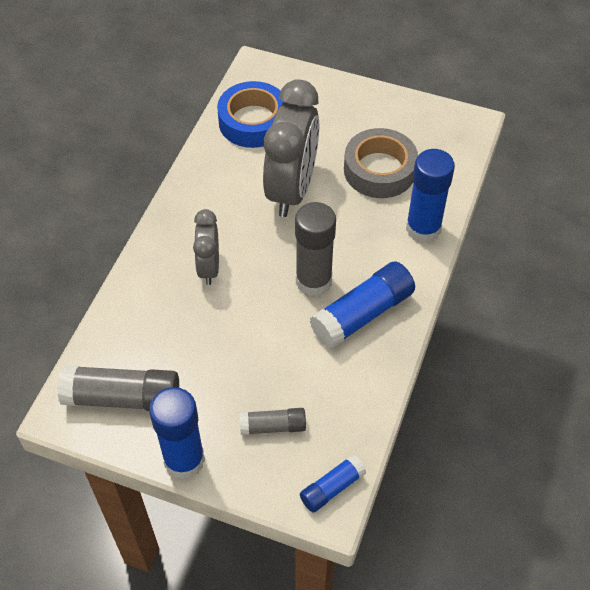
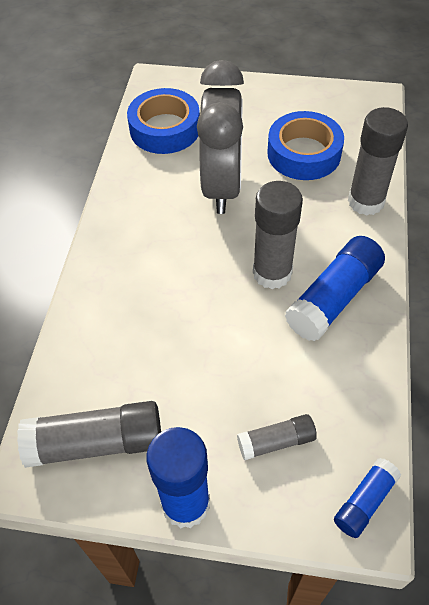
camera: 10 degrees left, 0 degrees up
(209, 267) = (157, 279): grey clock -> none
(379, 170) = (304, 153): grey tape -> blue tape
(423, 229) = (366, 201): blue glue stick -> grey glue stick

